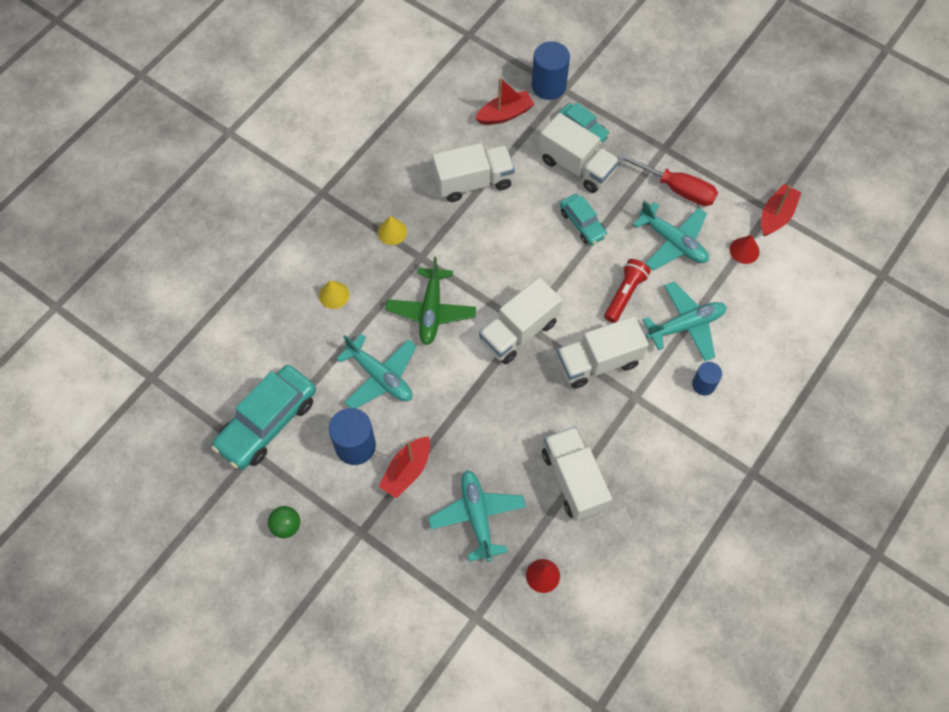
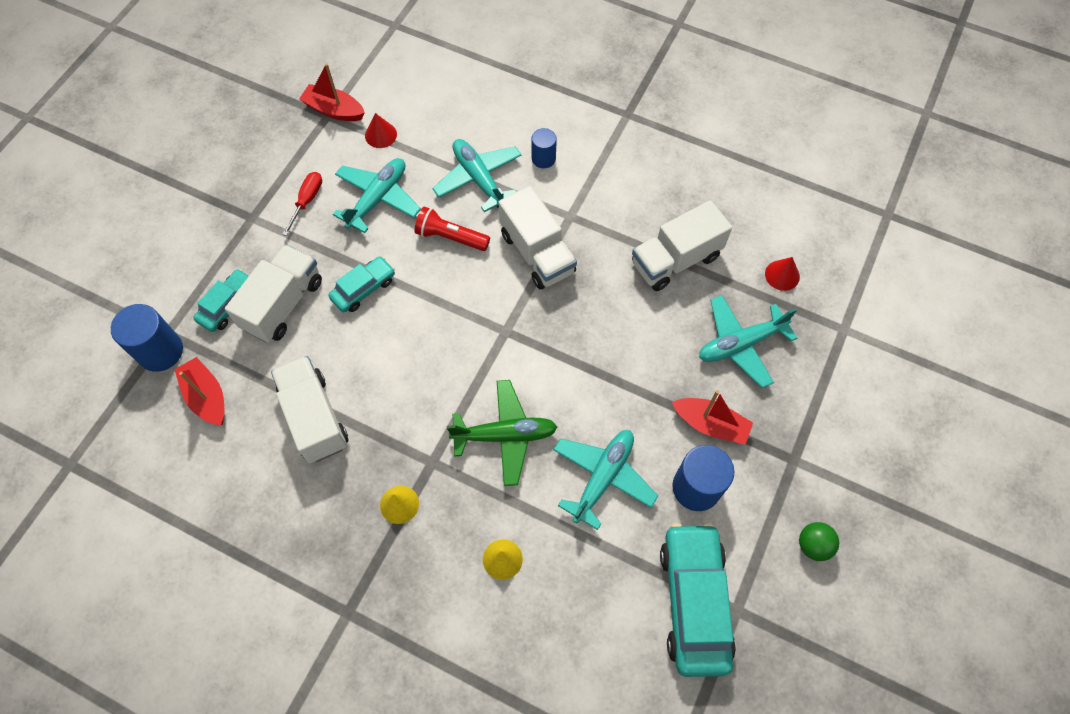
camera: 100 degrees left, 0 degrees up
(267, 422) = (694, 601): turquoise car -> turquoise car turned 120 degrees counterclockwise
(519, 332) = (515, 335): white truck -> none
(677, 188) = (307, 201): red screwdriver -> red screwdriver, size x0.63

